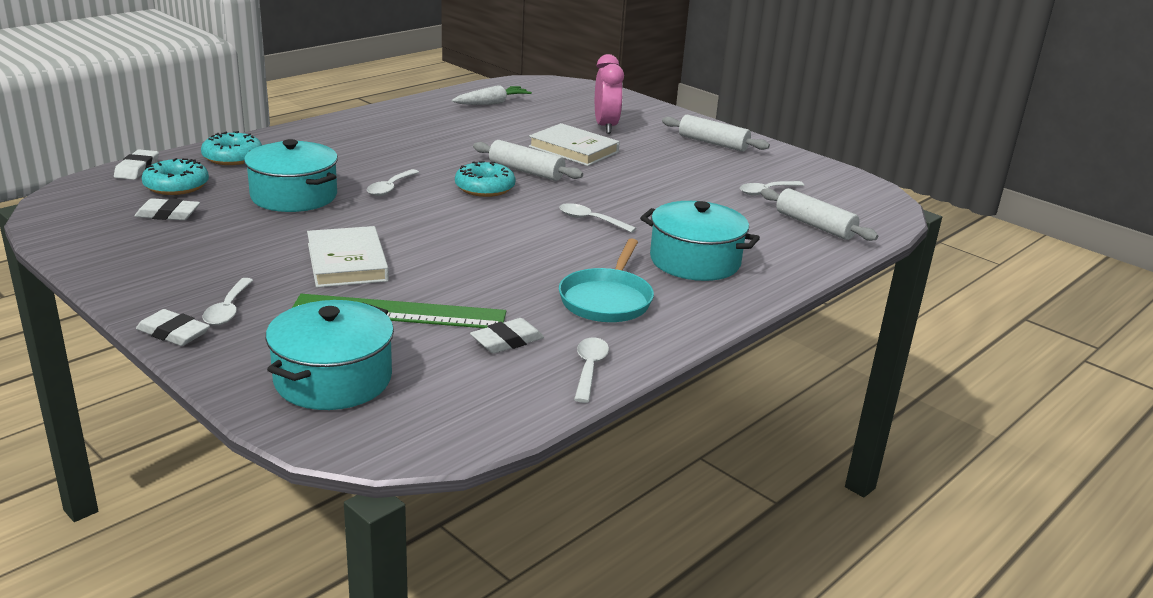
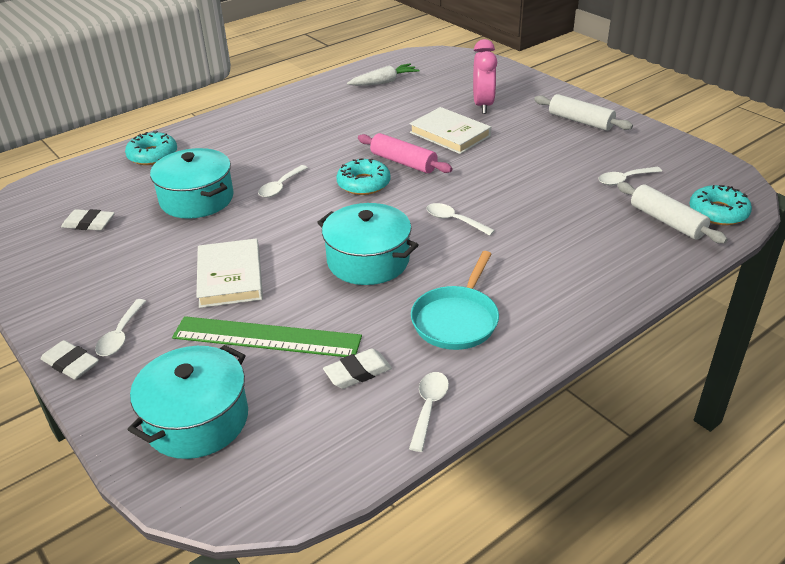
camera: 10 degrees right, 10 degrees up
(137, 169) = (72, 172): white eraser -> none
(176, 186) = (101, 190): turquoise donut -> turquoise donut (718, 212)
(526, 171) = (403, 162): white rolling pin -> pink rolling pin
(695, 261) = (545, 270): turquoise pot -> turquoise pot (368, 261)

